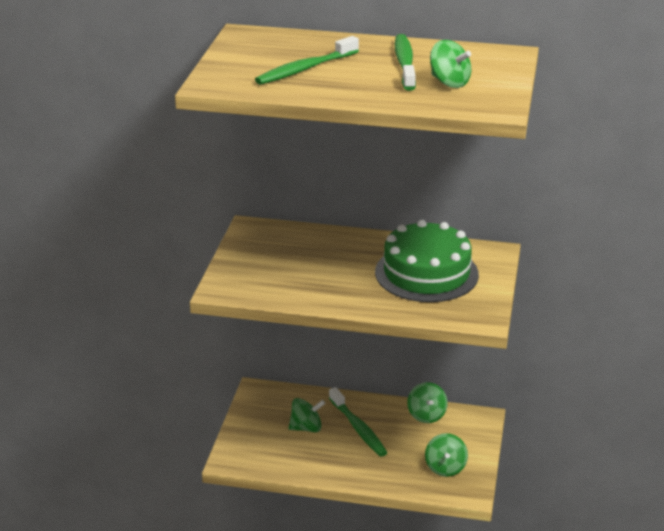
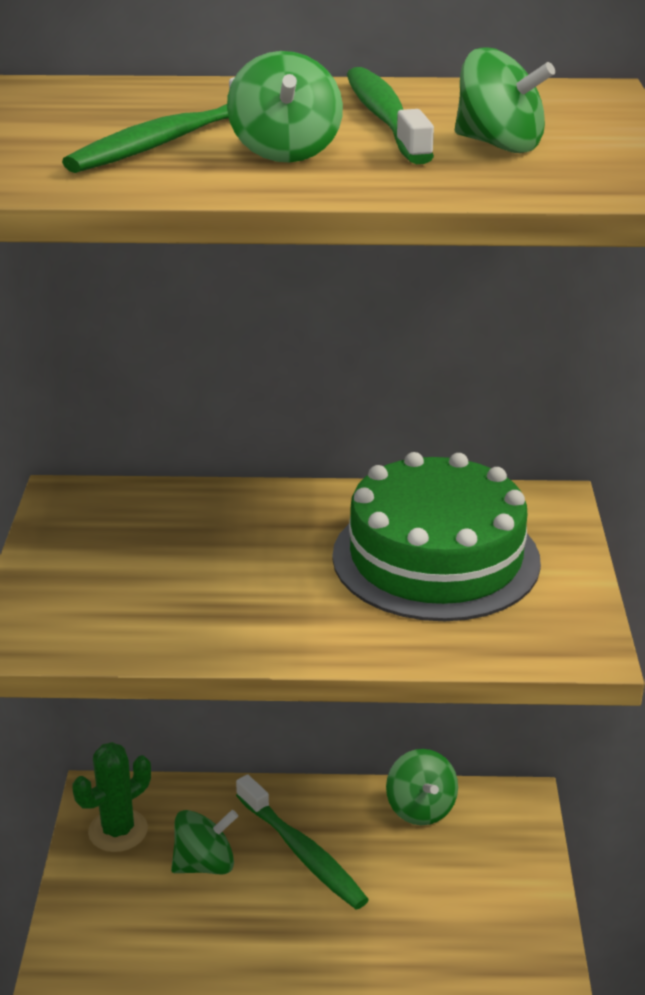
camera: 10 degrees left, 0 degrees up
(264, 407) = (118, 831): none -> green cactus
(445, 467) = (482, 917): green spinning top -> green spinning top (285, 152)

